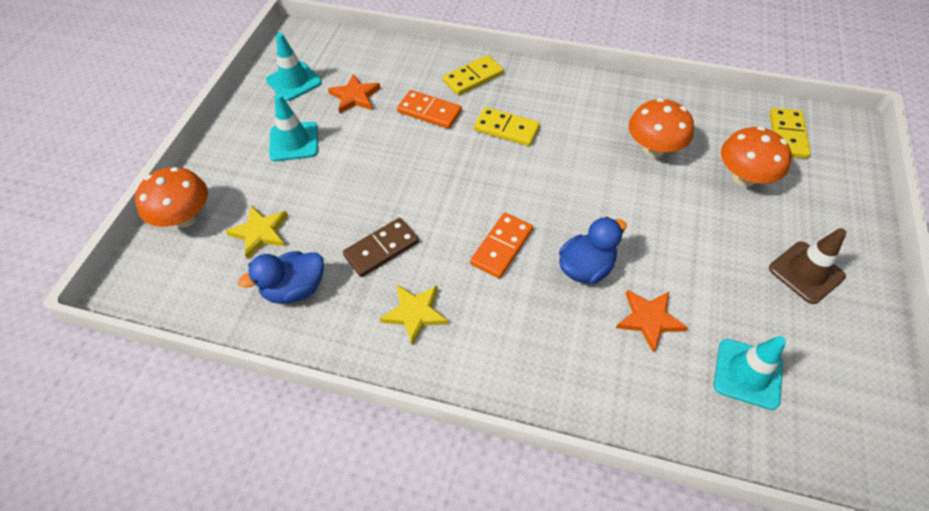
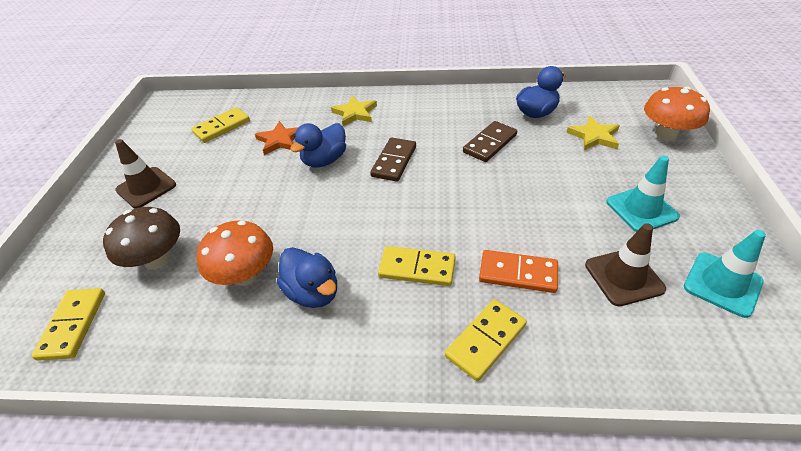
camera: 170 degrees right, 10 degrees down
(355, 96) = (624, 277): orange star -> brown traffic cone
(415, 313) = (444, 116): yellow star -> yellow star (355, 113)
(502, 247) = (394, 161): orange domino -> brown domino
(593, 126) = (313, 292): none -> blue duck
(743, 177) = (157, 259): orange mushroom -> brown mushroom
(748, 373) = (222, 127): turquoise traffic cone -> yellow domino

